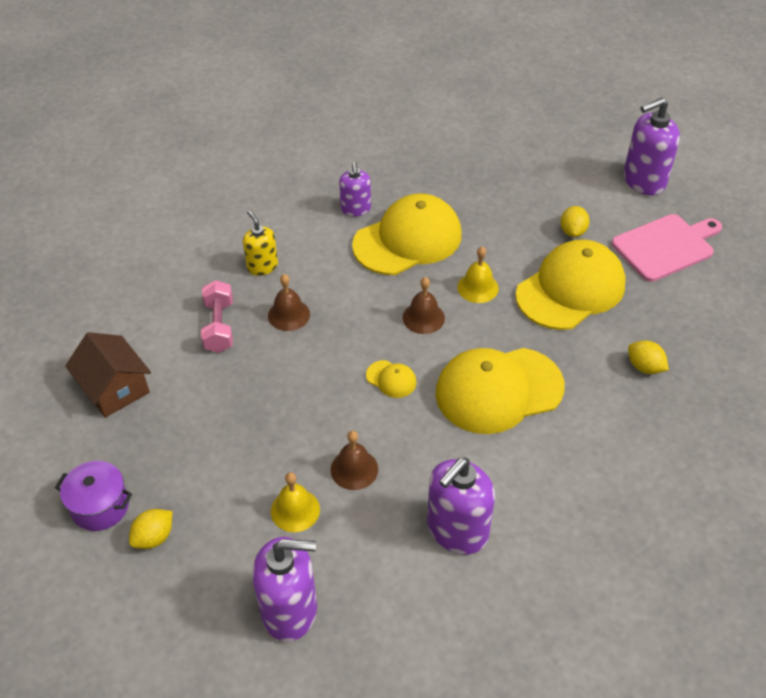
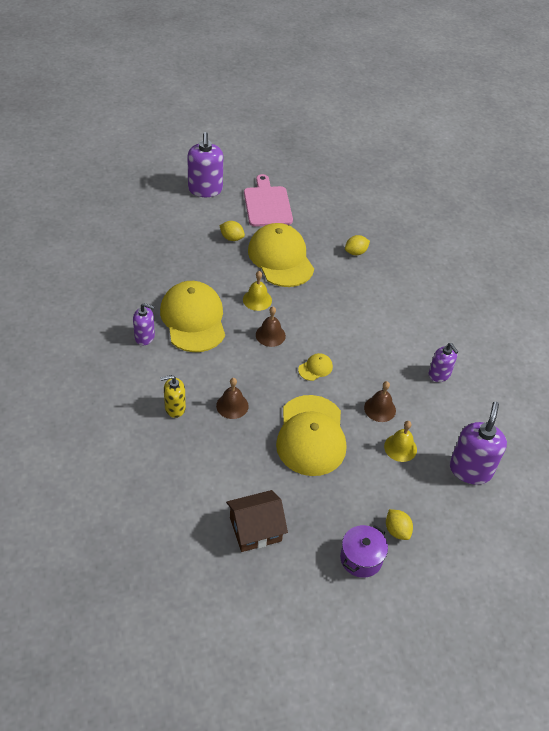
camera: 75 degrees left, 0 degrees up
(219, 326) = (223, 449): pink dumbbell -> none
(457, 530) = (439, 374): purple soap dispenser -> purple soap dispenser, size x0.60
(498, 390) = (346, 320): yellow cap -> yellow cap (311, 435)

